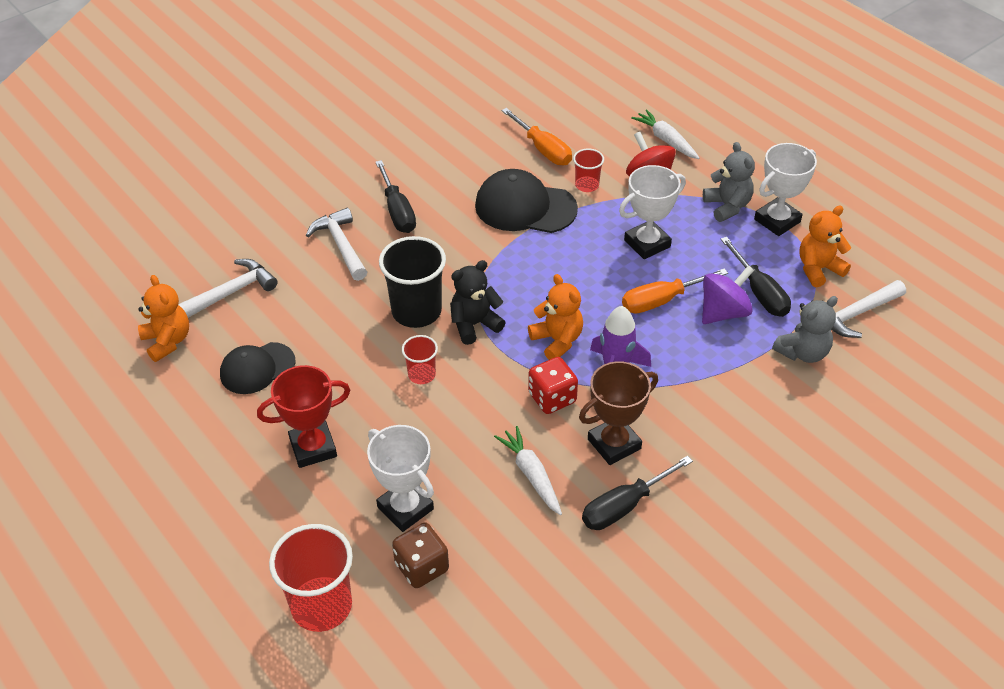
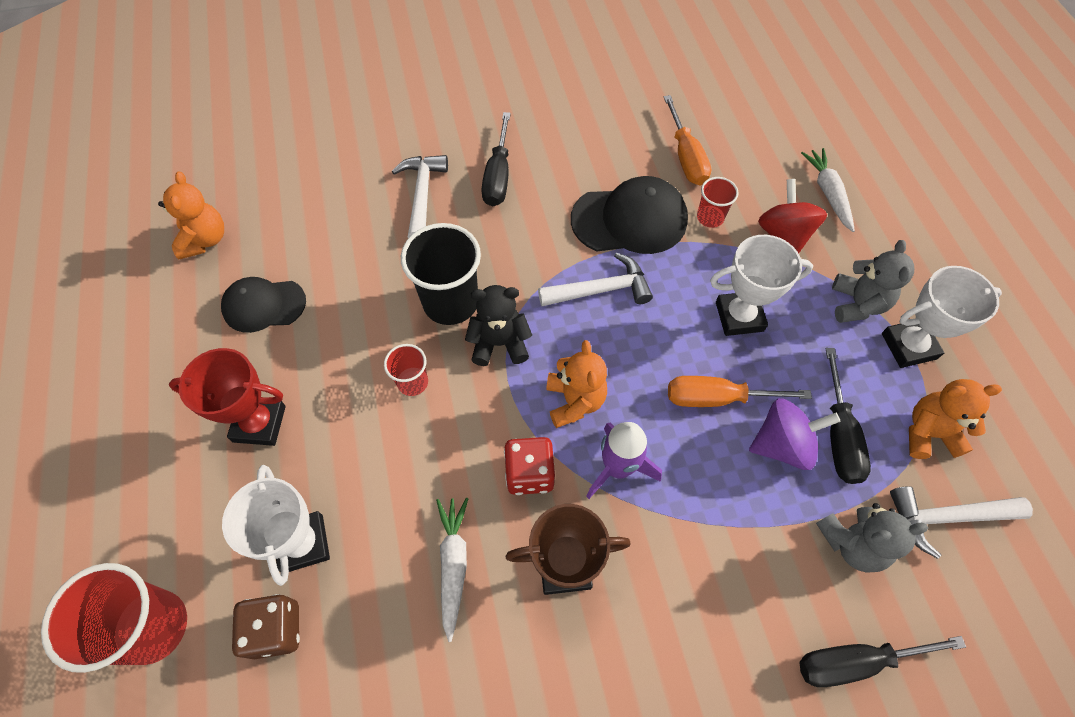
camera: 25 degrees right, 15 degrees up
(233, 291) = (293, 208): white hammer -> white hammer (601, 290)
(525, 207) = (629, 220): black cap -> black cap turned 135 degrees clockwise
(625, 506) = (532, 659): black screwdriver -> black screwdriver (856, 661)

